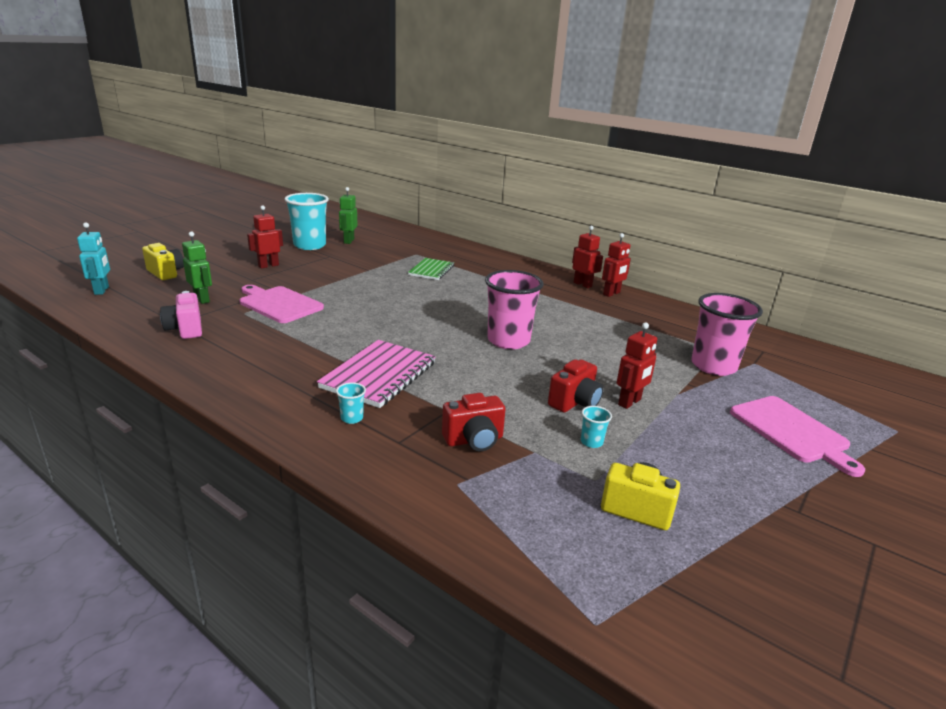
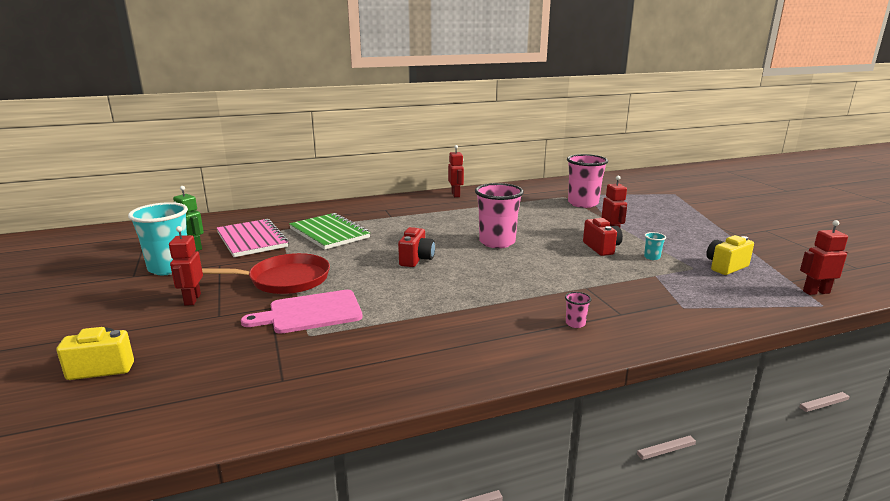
camera: 55 degrees left, 5 degrees down
(102, 290) = (86, 427): turquoise robot -> none
(185, 329) = (311, 376): pink camera -> none
(202, 299) = (234, 354): green robot -> none
(326, 281) = (285, 280): none -> red pan
(352, 418) = (575, 323): turquoise cup -> pink cup
(379, 375) = (512, 298): pink notebook -> pink notebook (252, 240)
(431, 270) = (329, 233): green notebook -> green notebook, size x1.56
(474, 440) = (632, 289): red camera -> red camera (416, 259)
(582, 284) = (430, 197): red robot -> red robot (816, 292)
(792, 432) = (665, 211): pink cutting board -> none

